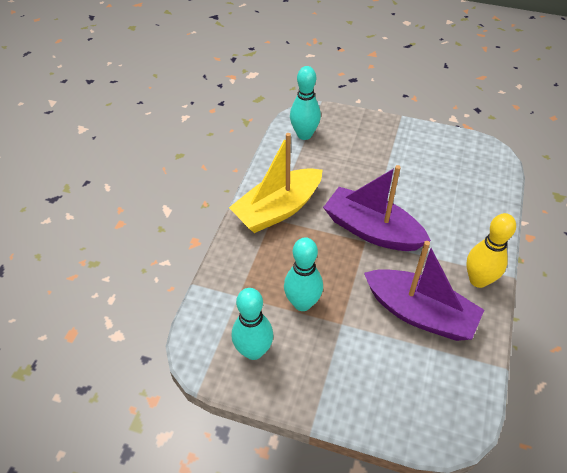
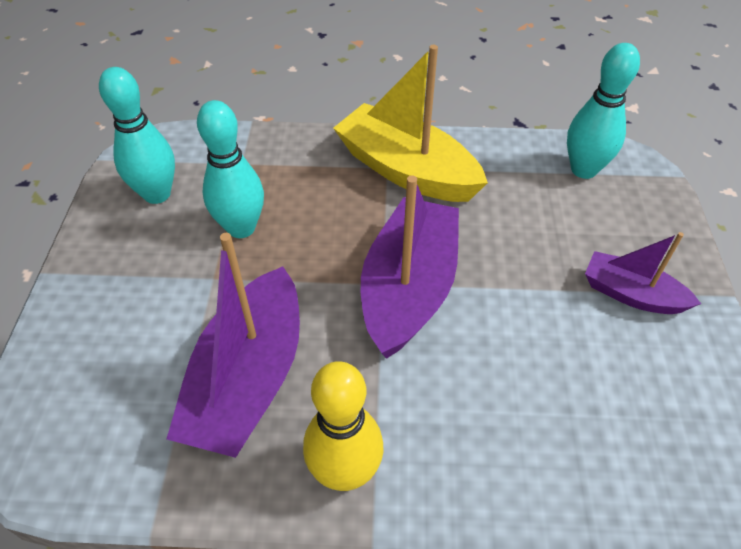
camera: 75 degrees right, 0 degrees up
(394, 147) = (631, 294): none -> purple boat

